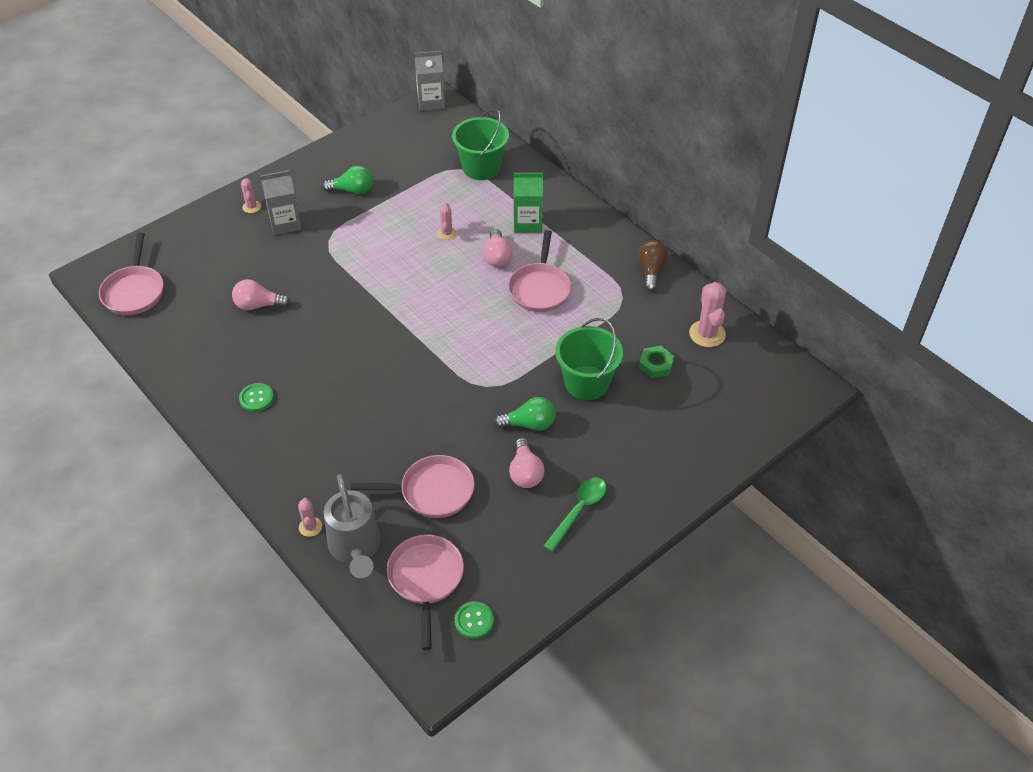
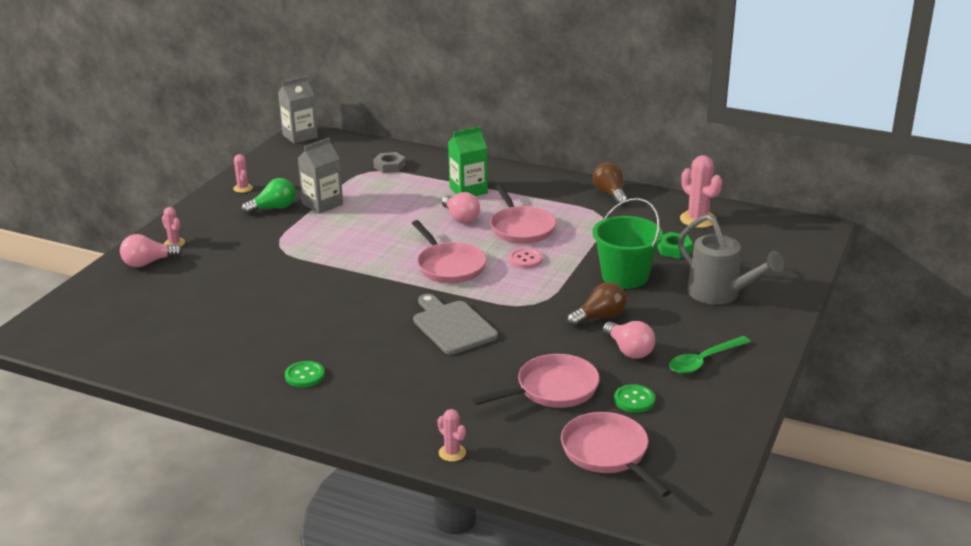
camera: 25 degrees left, 20 degrees down
(134, 291) = (91, 334): pink pan -> pink pan (449, 266)
(258, 305) = (245, 309): pink light bulb -> pink light bulb (148, 263)
(285, 223) = (222, 246): grey carton -> grey carton (322, 204)
(355, 548) = (515, 454): grey watering can -> grey watering can (720, 294)
(403, 387) = (452, 326): none -> grey cutting board
(446, 233) = (396, 214): pink cactus -> pink cactus (243, 188)
(474, 621) = (684, 468): green button -> green button (634, 400)
(481, 168) = (389, 166): green bucket -> grey nut
(516, 330) = (525, 259): none -> pink button
(529, 424) = (600, 317): green light bulb -> brown light bulb
(579, 510) = (703, 361): green spoon -> green spoon turned 135 degrees counterclockwise

